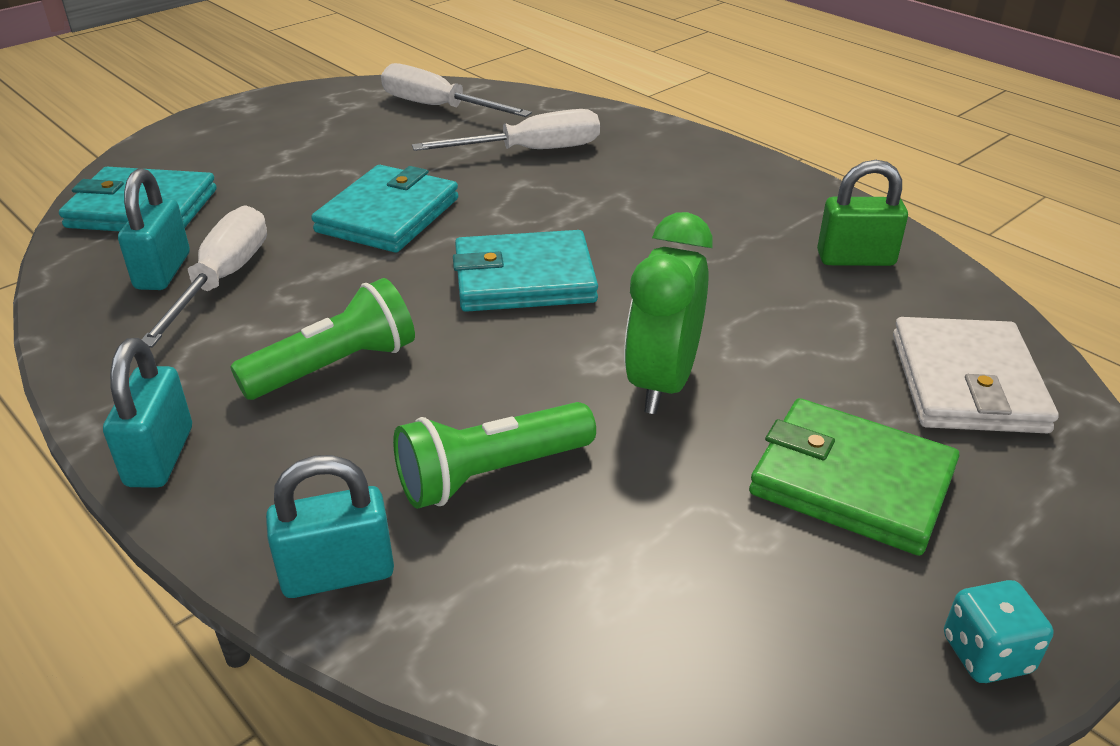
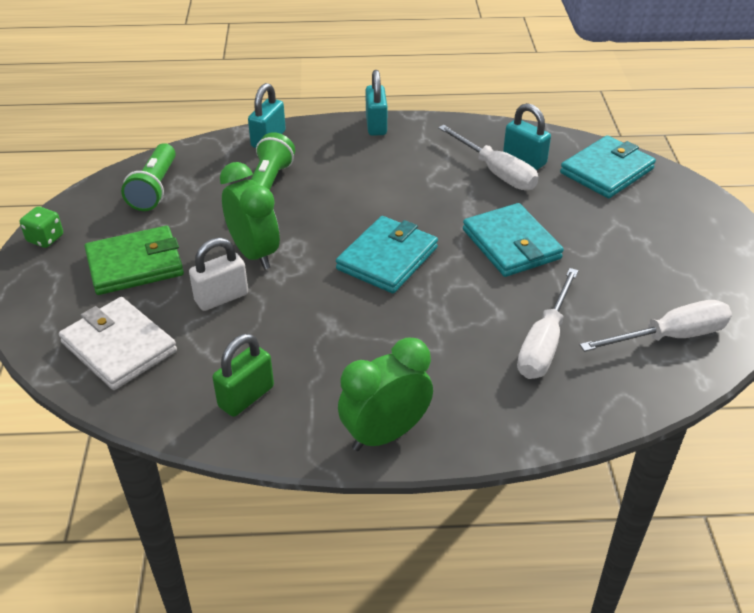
camera: 130 degrees right, 5 degrees up
(160, 456) = (376, 125): turquoise padlock -> turquoise padlock turned 45 degrees clockwise
(335, 366) = (383, 177): green flashlight -> green flashlight (155, 189)
(760, 177) = (385, 434): none -> green clock
(773, 358) = (221, 297): none -> white padlock
(986, 654) = (45, 239): turquoise dice -> green dice

